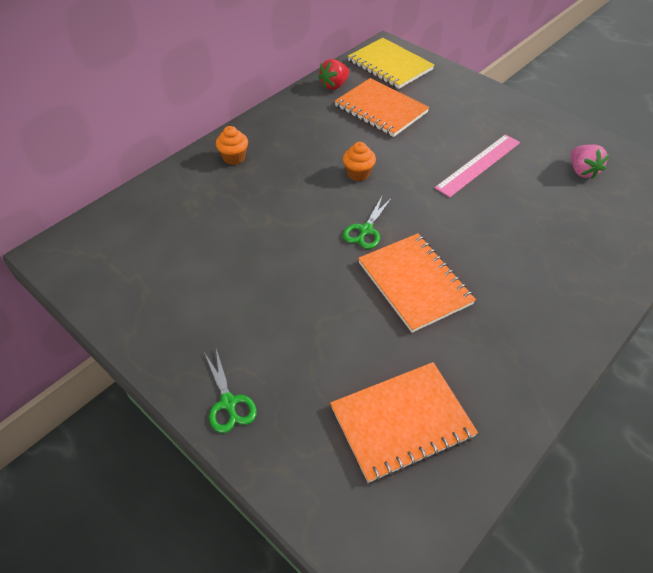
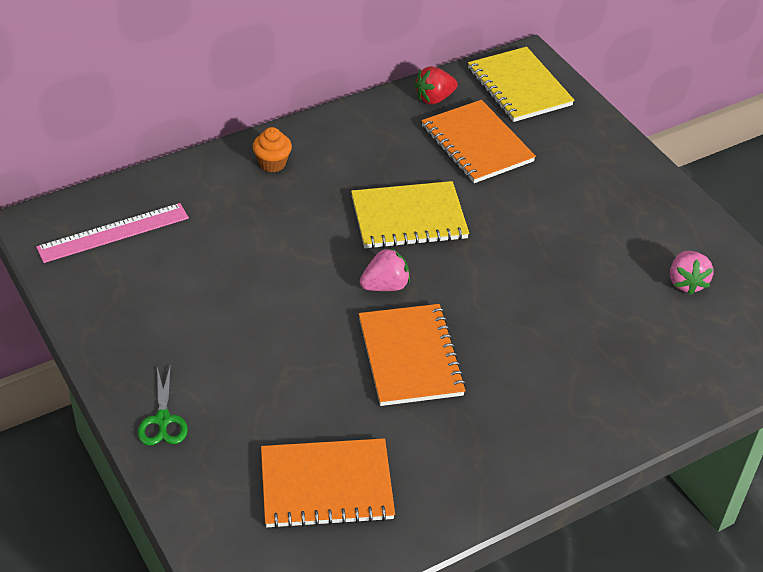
camera: 15 degrees right, 5 degrees down
(358, 173) = (409, 218): orange cupcake -> yellow notebook
(366, 230) = (385, 286): green scissors -> pink strawberry
(478, 165) = (561, 243): pink ruler -> pink ruler (113, 233)

